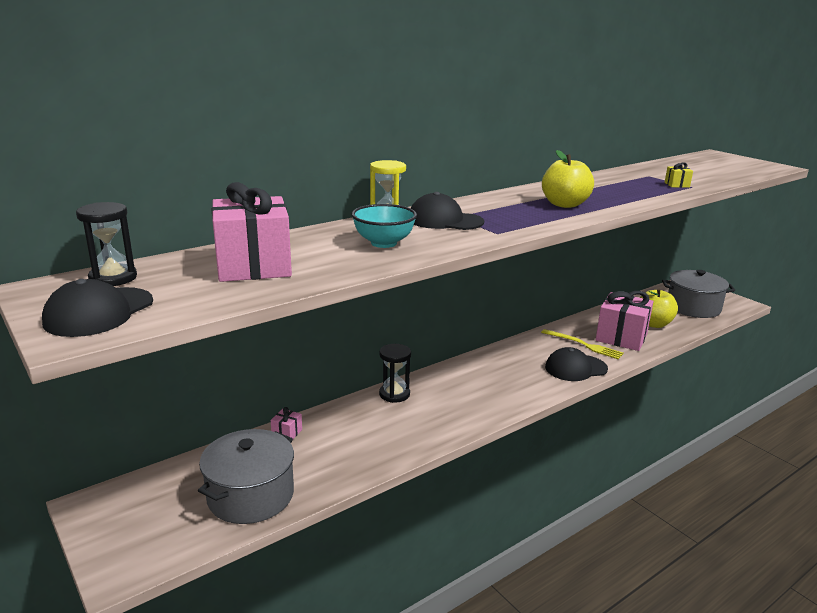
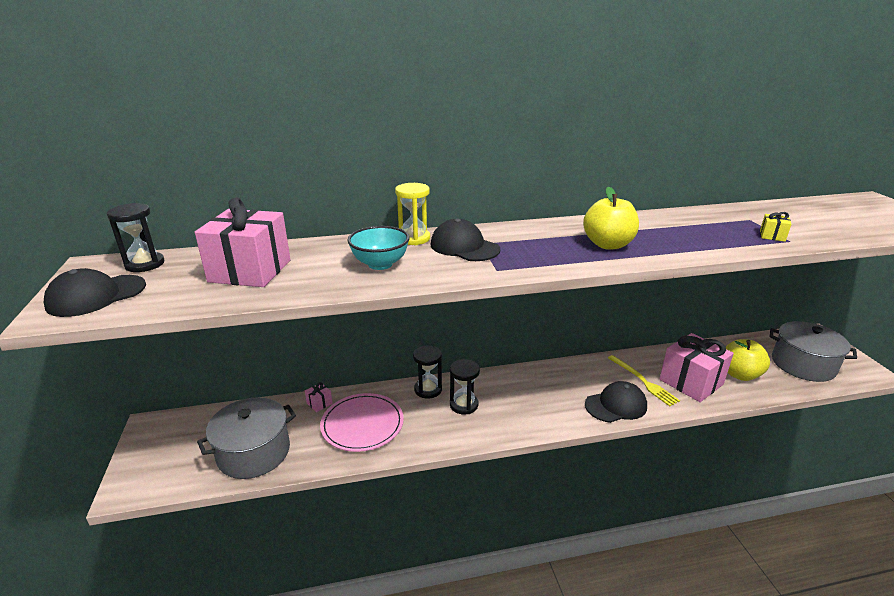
camera: 25 degrees right, 5 degrees up
(351, 440) = (362, 424): none -> pink plate
(440, 399) = (463, 405): none -> black hourglass
(575, 368) = (616, 405): black cap -> black cap turned 150 degrees clockwise

